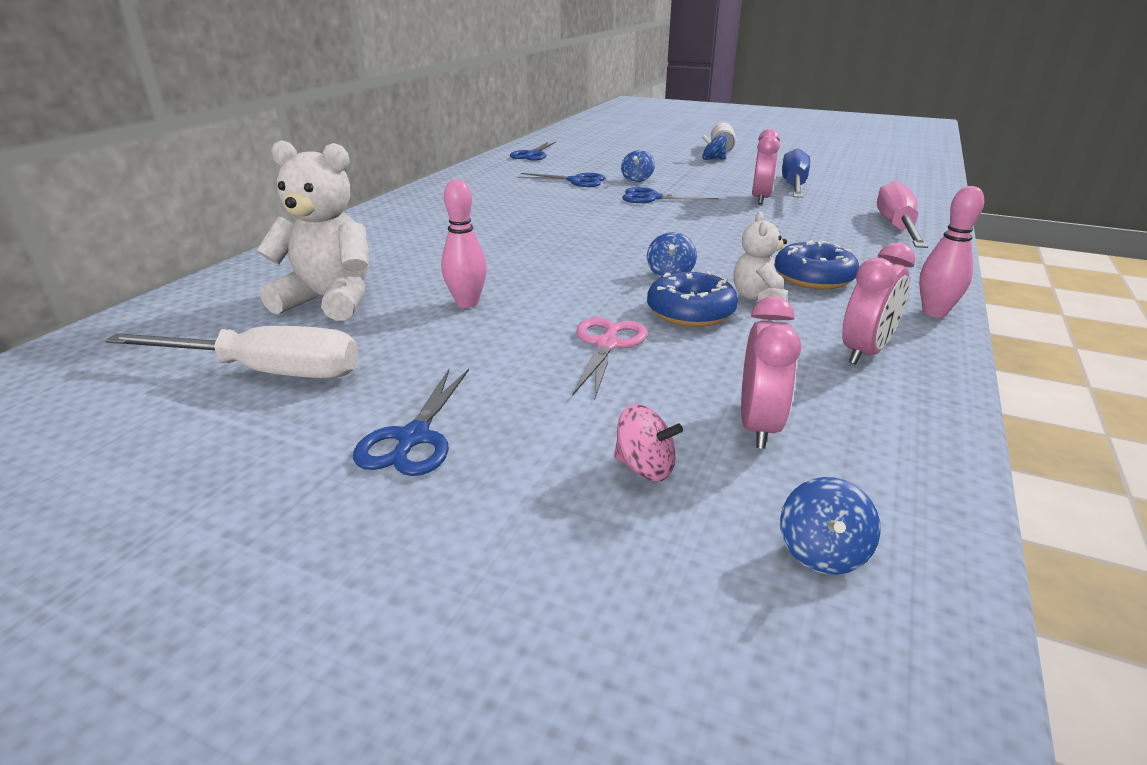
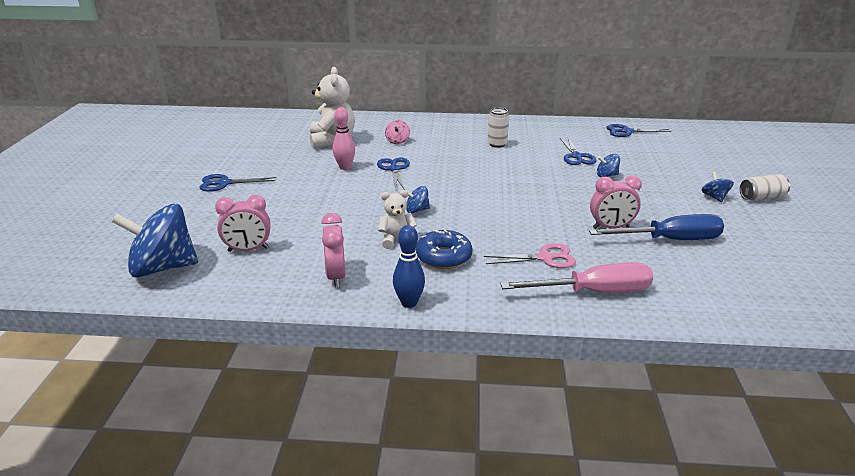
camera: 70 degrees right, 0 degrees up
(267, 372) = (264, 148): white screwdriver -> none
(497, 205) = (497, 144): none -> white can
(607, 345) = (314, 206): pink scissors -> pink scissors (545, 258)
(645, 467) = (212, 228): pink spinning top -> pink spinning top (397, 141)
(652, 198) = (565, 187): blue scissors -> blue scissors (394, 169)
(690, 312) = (364, 222): blue donut -> none
(822, 552) = (163, 267): blue spinning top -> blue spinning top, size x2.30
(865, 352) = (336, 276): pink clock -> pink clock turned 60 degrees clockwise
(934, 312) = (409, 303): pink bowling pin -> blue bowling pin

